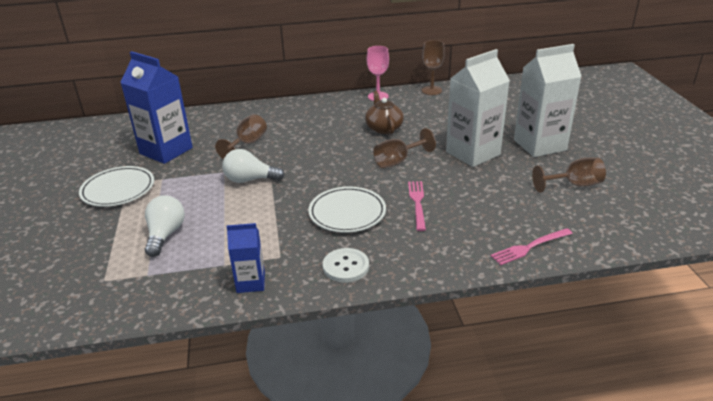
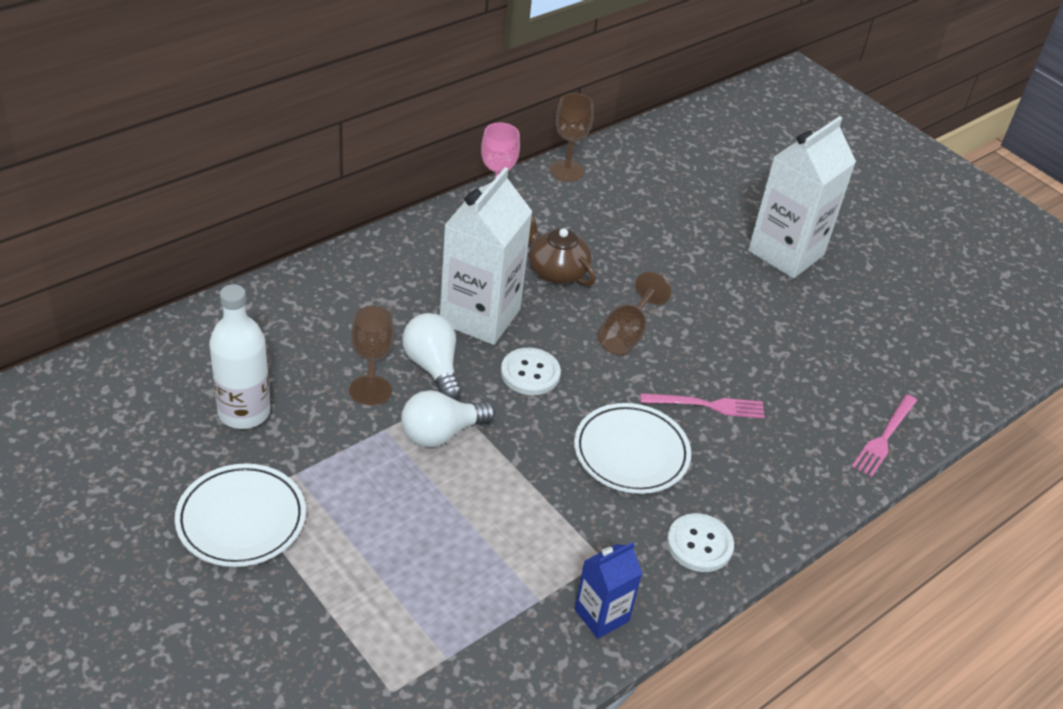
camera: 35 degrees left, 10 degrees up
(165, 235) = (406, 579): white light bulb -> white light bulb (433, 367)
(166, 151) = (244, 412): blue carton -> white bottle
(324, 166) = (530, 373): none -> white button
(417, 203) = (707, 405): pink fork -> pink fork turned 120 degrees clockwise
(473, 153) = (713, 291): white carton -> white carton (480, 316)
(574, 185) = (869, 317): brown goblet -> none

